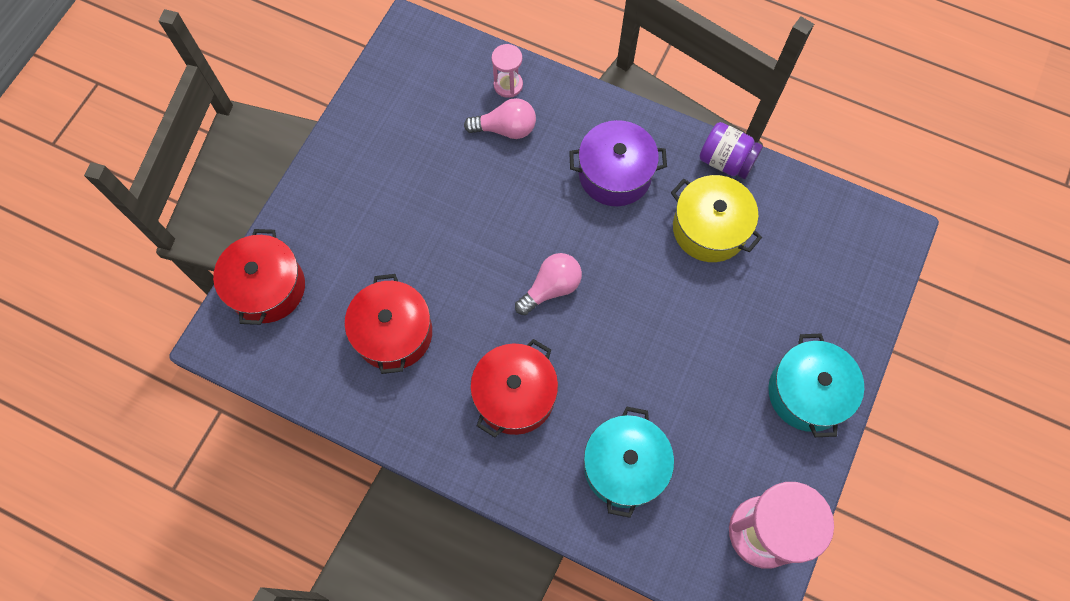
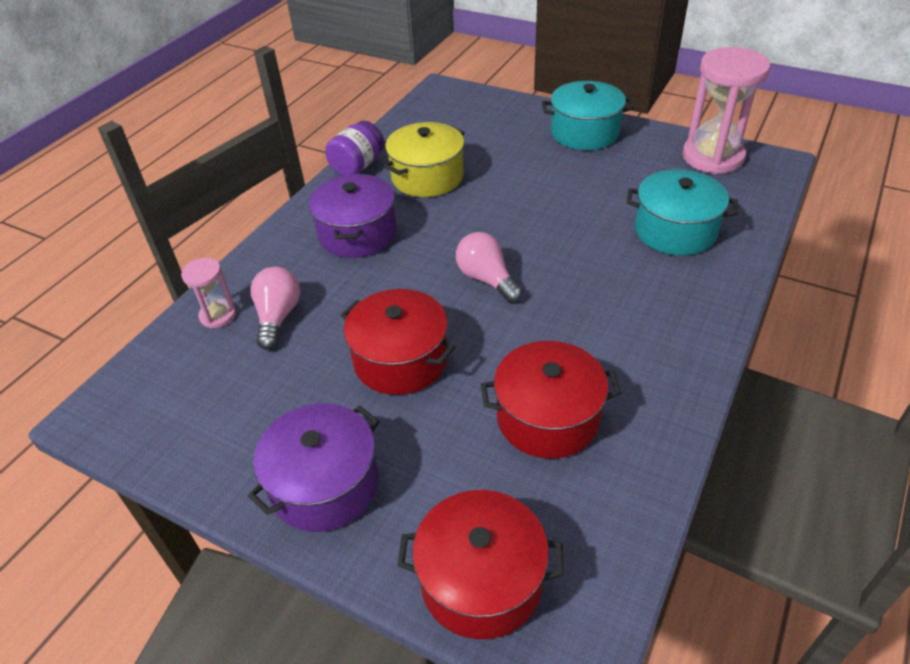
camera: 85 degrees left, 25 degrees down
(343, 187) = (324, 484): none -> purple pot
(515, 395) = (614, 306): red pot -> red pot (400, 360)

